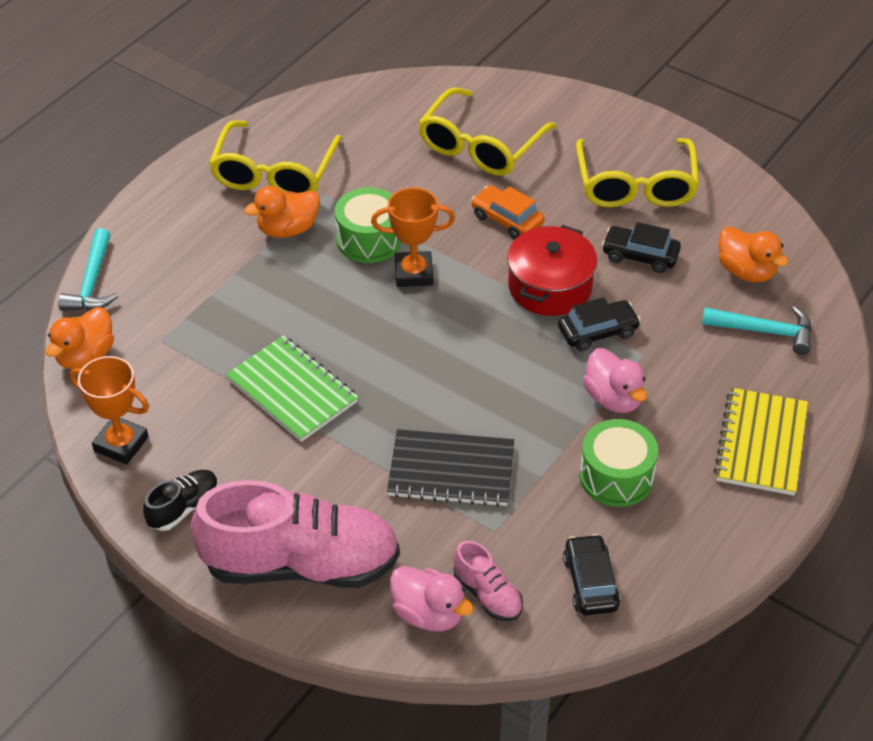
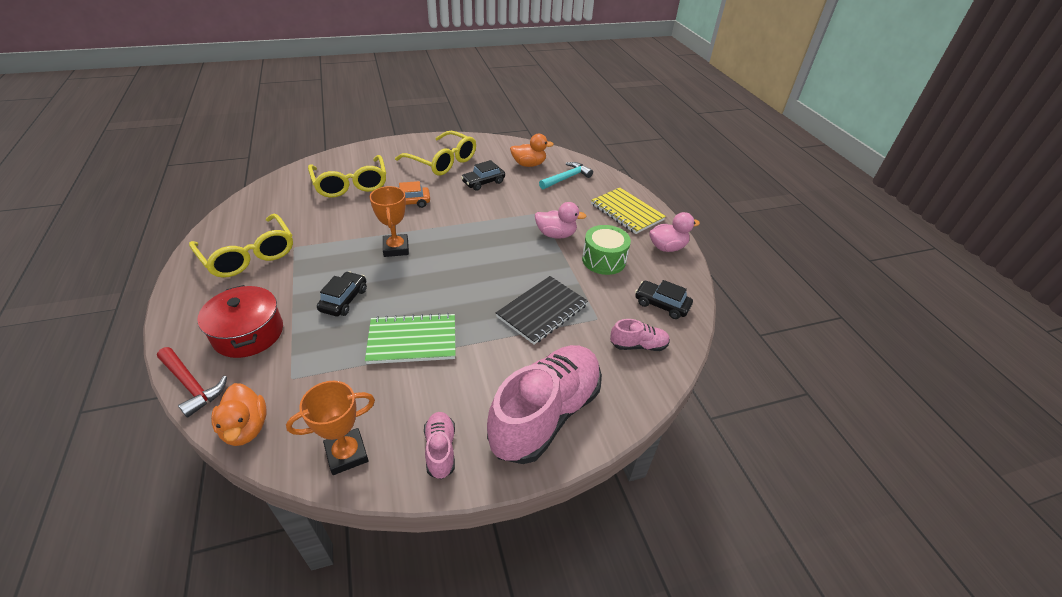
camera: 55 degrees left, 5 degrees down
(92, 282) = (192, 385): turquoise hammer -> red hammer
(184, 508) = (440, 450): black shoe -> pink shoe
(287, 229) = (296, 273): orange duck -> none
(369, 240) = (350, 250): green drum -> none
(413, 273) = (396, 248): orange trophy -> orange trophy turned 45 degrees counterclockwise
(428, 614) = (632, 377): pink duck -> pink duck (667, 247)
(550, 287) = (466, 214): red pot -> red pot (248, 333)
(598, 332) = (511, 217): black car -> black car (344, 300)

